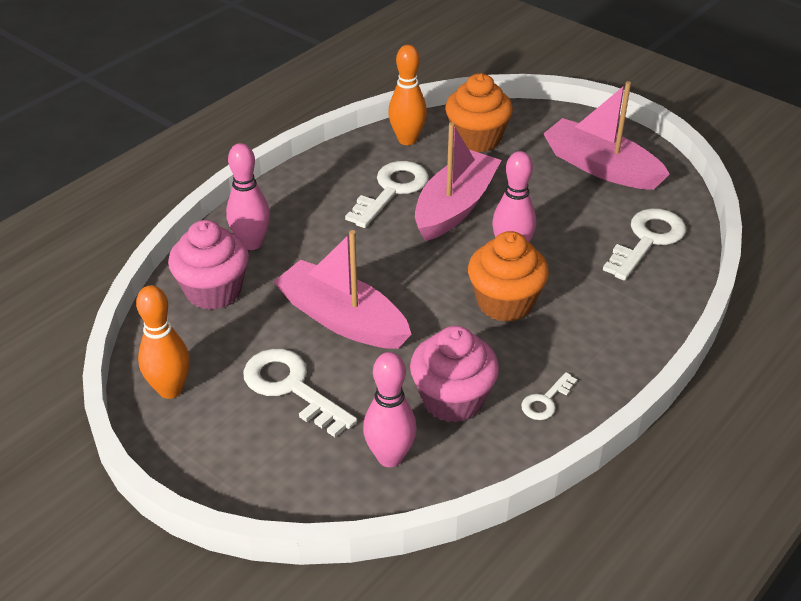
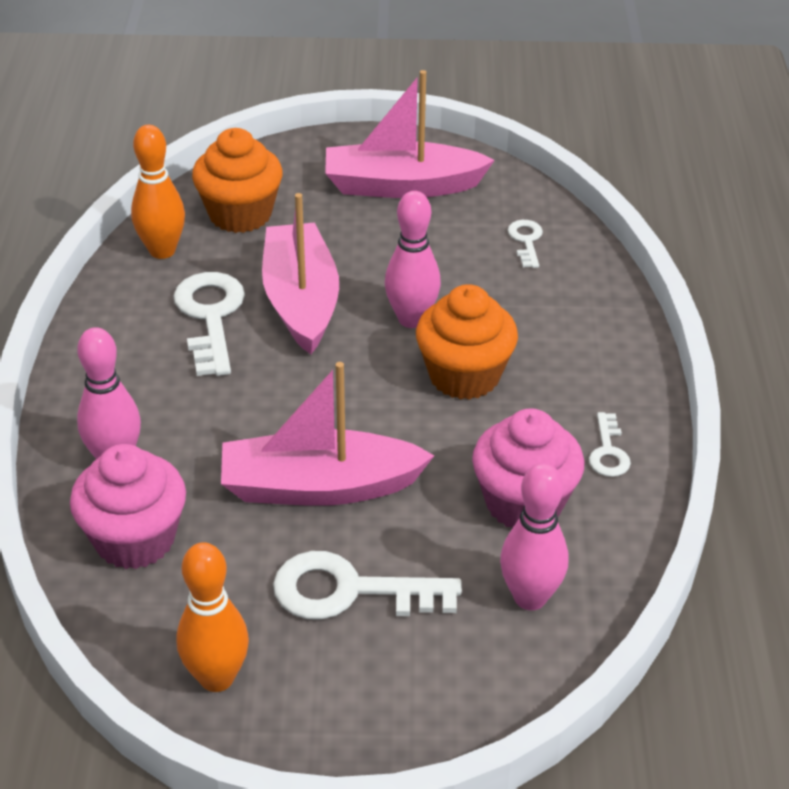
camera: 40 degrees left, 0 degrees up
(647, 240) = (526, 241): white key -> white key, size x0.52

